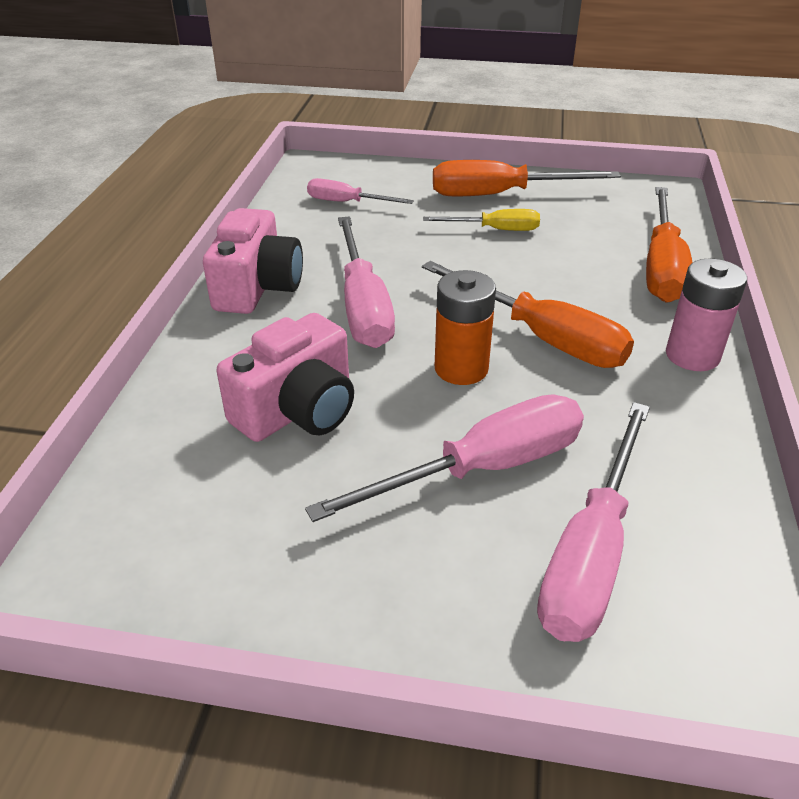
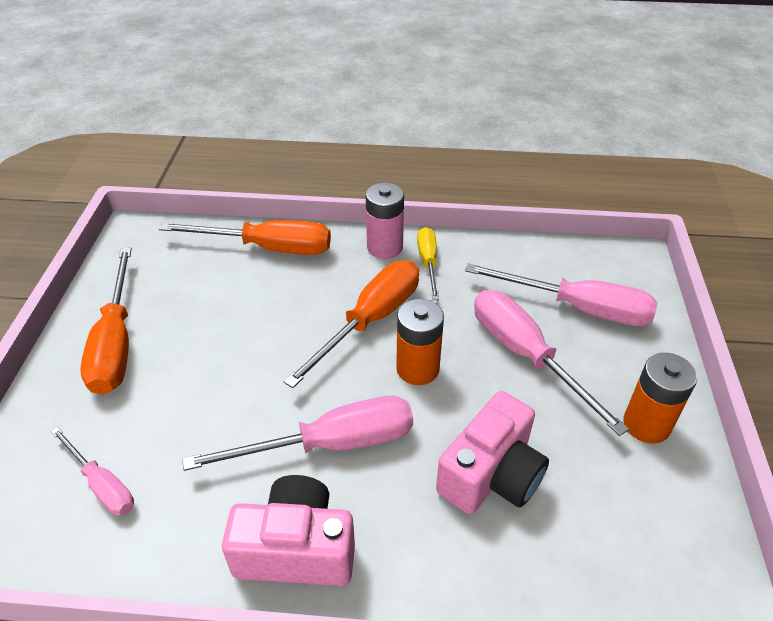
camera: 95 degrees left, 5 degrees up
(298, 410) = (491, 475): pink camera -> pink camera turned 90 degrees clockwise
(340, 579) = (646, 424): none -> orange battery
(347, 202) = (102, 484): pink screwdriver -> pink screwdriver turned 60 degrees counterclockwise
(495, 230) = (192, 347): yellow screwdriver -> yellow screwdriver (428, 262)

